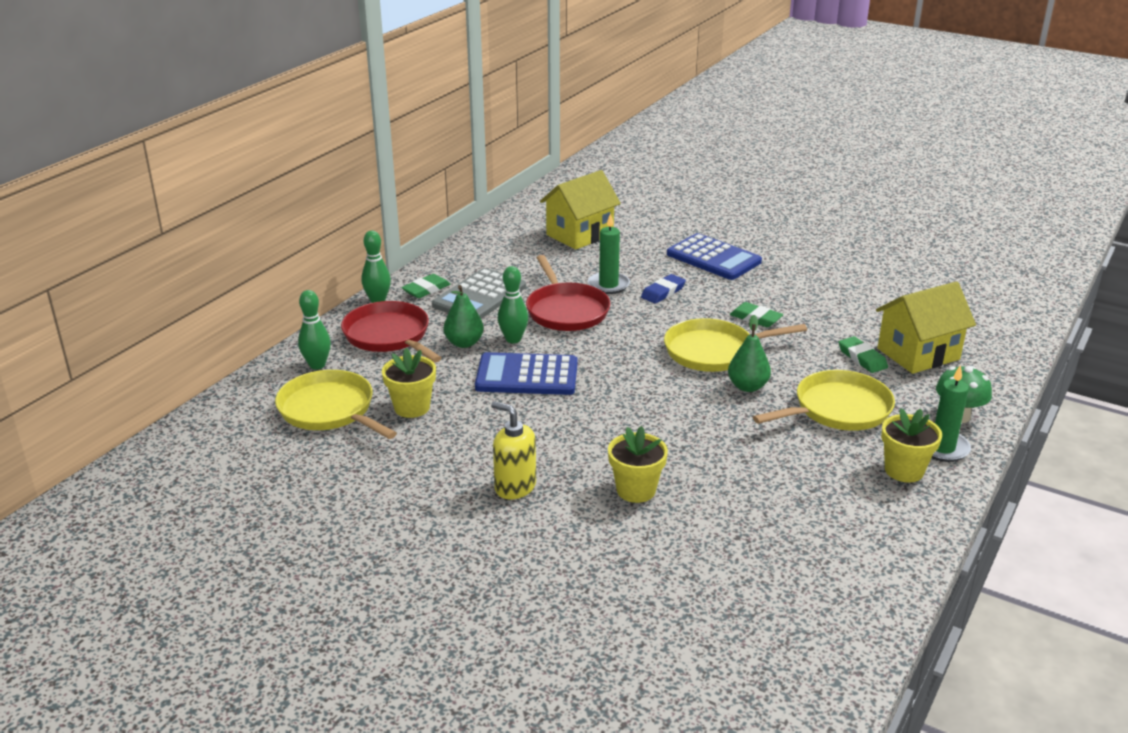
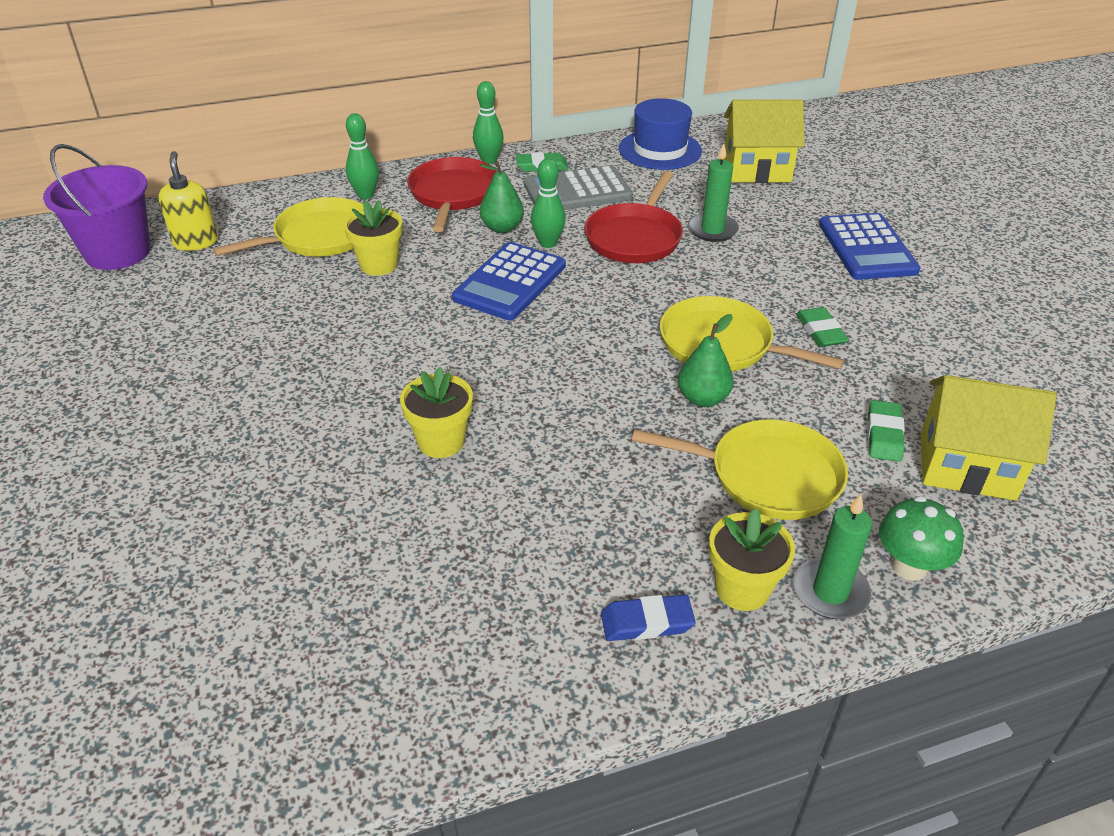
camera: 40 degrees right, 10 degrees up
(163, 501) = (118, 252): none -> purple bucket
(329, 410) = (319, 237): yellow pan -> yellow pan turned 60 degrees clockwise
(495, 246) = (660, 150): none -> blue hat
(515, 487) = (350, 378): yellow soap dispenser -> yellow soap dispenser (195, 242)
(527, 375) = (510, 282): blue calculator -> blue calculator turned 105 degrees counterclockwise
(663, 292) = (758, 260): blue eraser -> blue eraser (647, 622)

